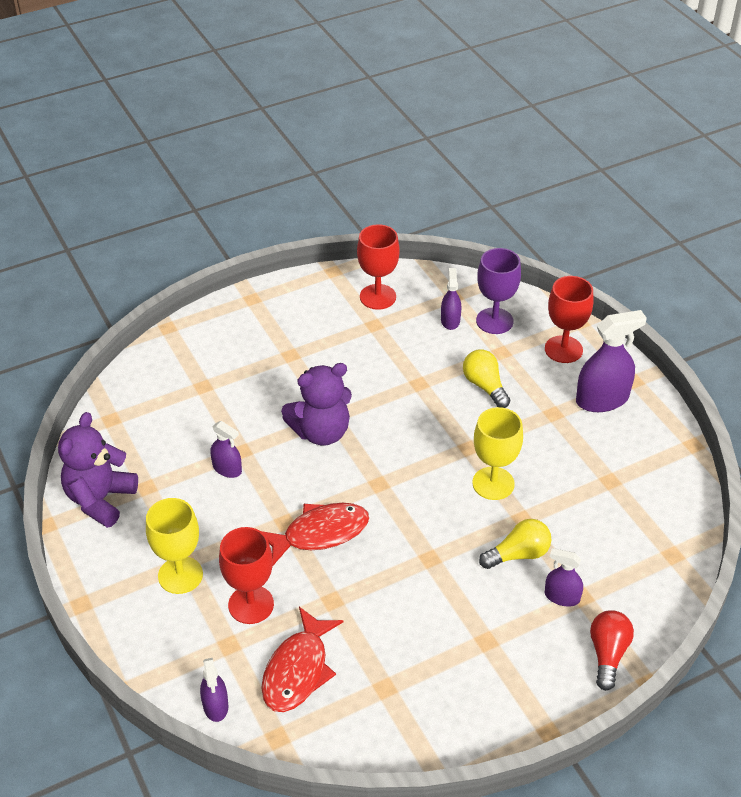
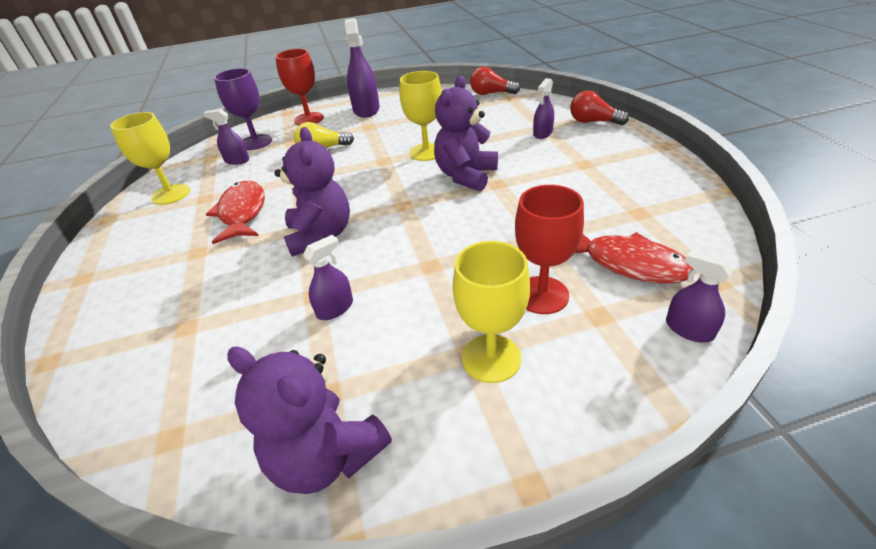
camera: 75 degrees left, 5 degrees down
(215, 705) = (689, 329): purple spray bottle -> purple spray bottle turned 135 degrees counterclockwise
(320, 533) = (453, 241): red fish -> red fish (242, 213)
(378, 297) = (171, 194): red goblet -> yellow goblet
(443, 528) = (466, 176): none -> purple teddy bear
(518, 554) = (500, 146): yellow light bulb -> none
(685, 530) = (491, 93): none -> red light bulb

